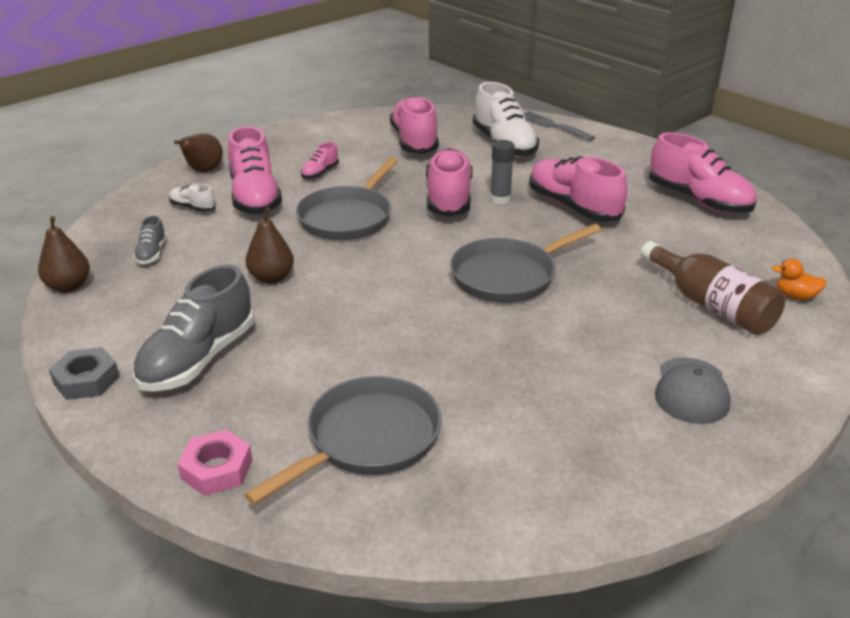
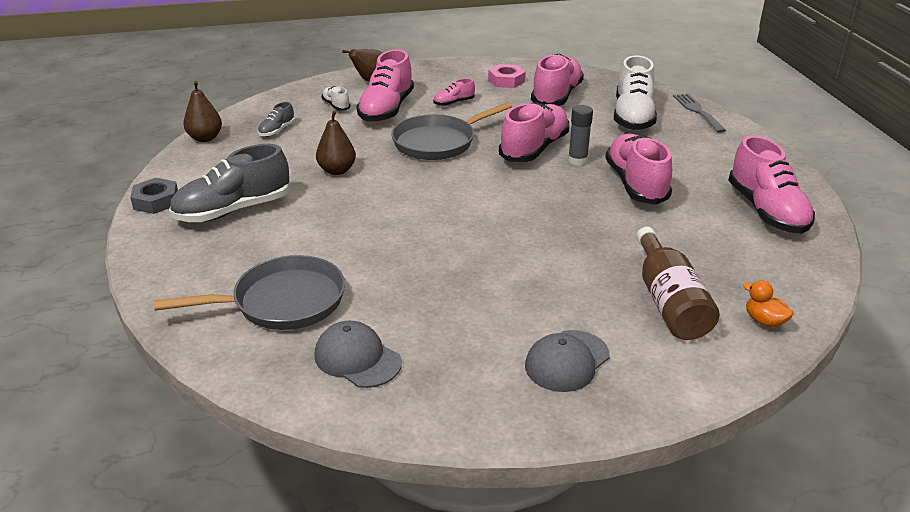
camera: 30 degrees right, 0 degrees up
(216, 469) = (172, 284): pink nut -> pink nut (506, 81)
(509, 276) = (515, 222): grey pan -> none
(509, 467) = (357, 358): none -> grey cap

